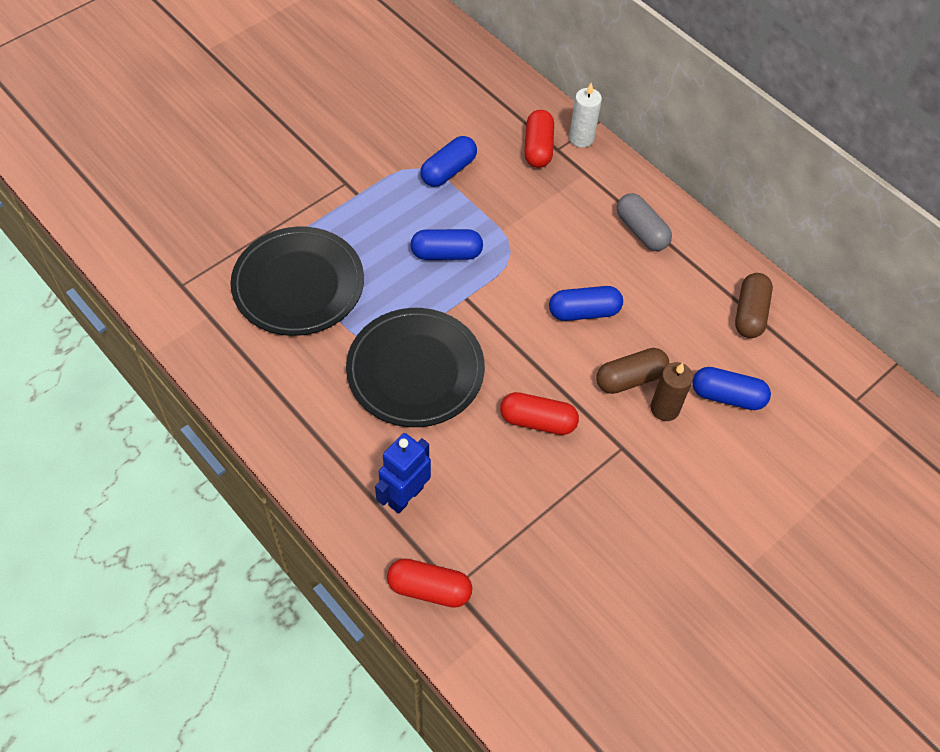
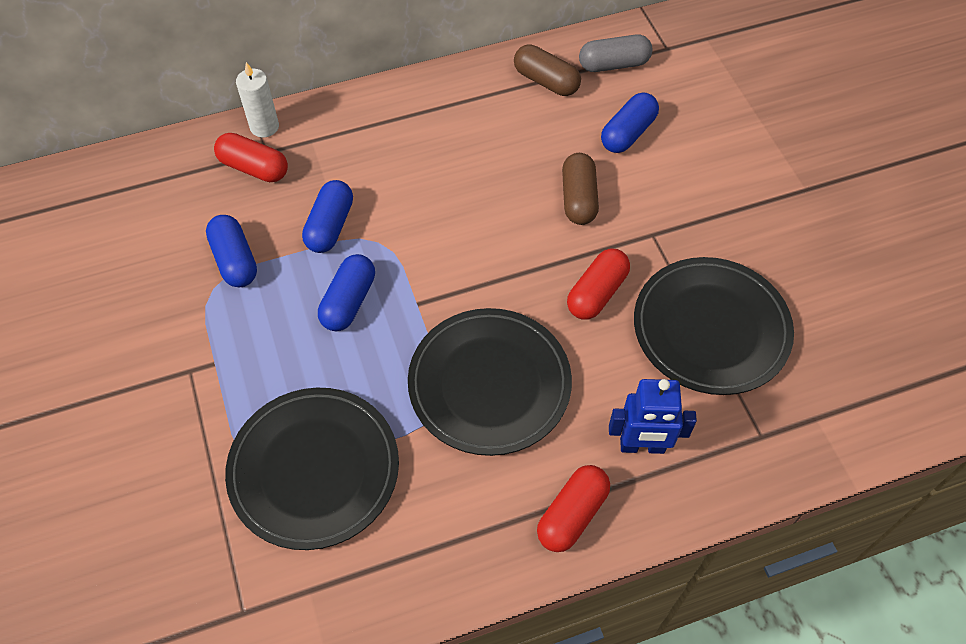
camera: 65 degrees left, 0 degrees up
(405, 496) = (642, 446): blue robot -> blue robot turned 60 degrees counterclockwise
(429, 589) = (757, 459): red capsule -> red capsule (572, 514)
(543, 520) = (710, 329): none -> black plate
(584, 312) = (484, 206): blue capsule -> blue capsule (330, 226)
(641, 231) = (410, 123): grey capsule -> grey capsule (614, 64)
(664, 409) = (623, 185): brown candle -> none

